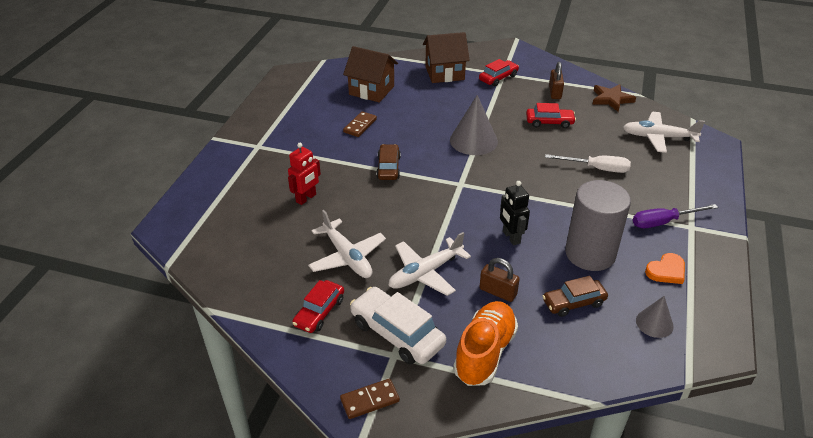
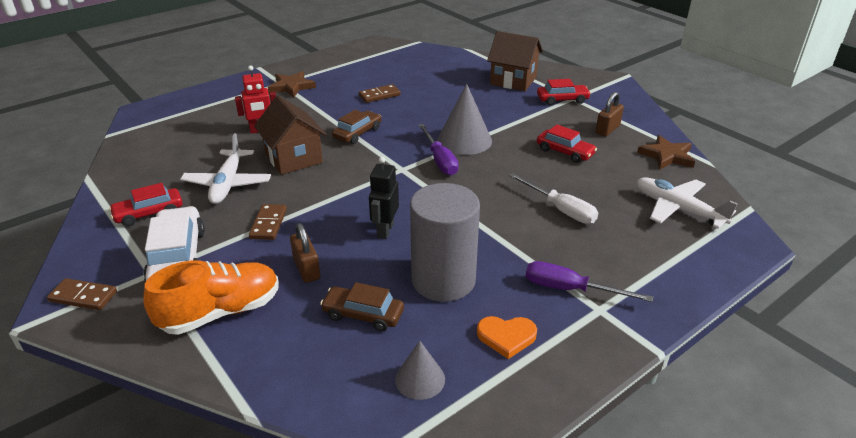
camera: 35 degrees right, 5 degrees down
(273, 146) = (291, 87): none -> brown star
(371, 90) = (427, 74): brown house -> brown house (294, 158)
(425, 273) = (268, 224): white plane -> brown domino
(477, 165) = (439, 160): none -> purple screwdriver

